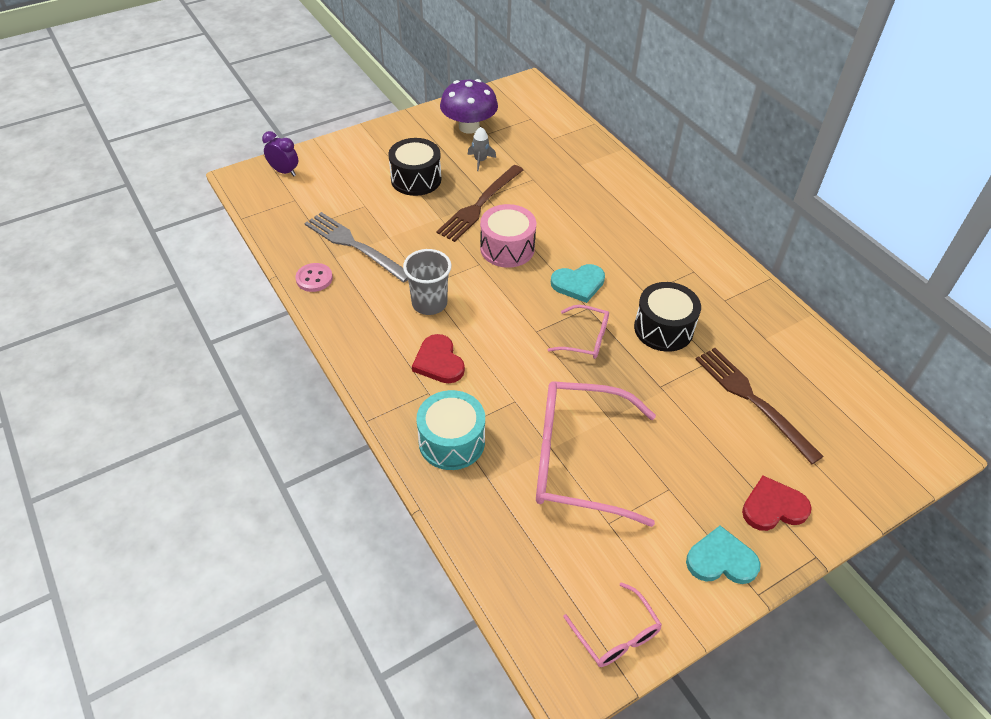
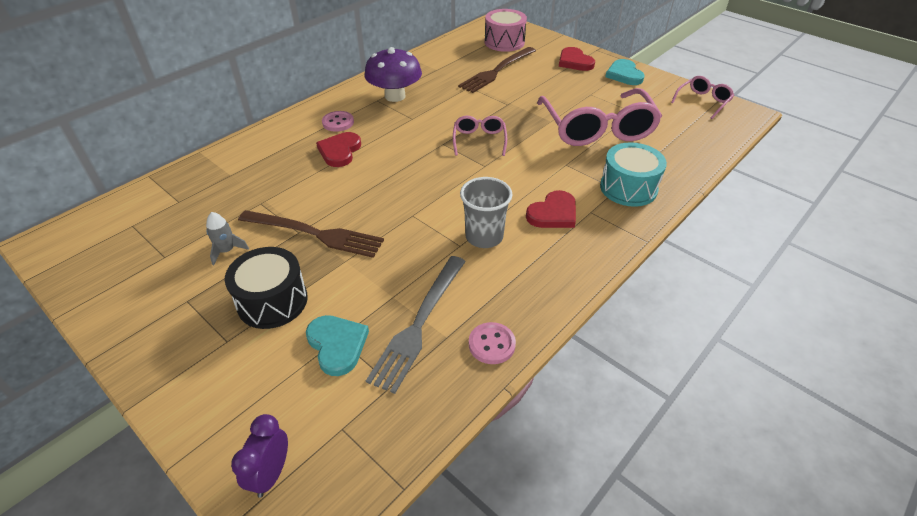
camera: 105 degrees left, 5 degrees down
(469, 127) = (148, 277): purple mushroom -> purple mushroom (395, 96)
(507, 248) = (382, 201): pink drum -> pink drum (504, 42)
(578, 284) = (416, 152): turquoise heart -> turquoise heart (337, 345)
(597, 231) = (340, 151): none -> red heart
(651, 236) = (338, 122): none -> pink button
(663, 329) = (448, 107): black drum -> none

